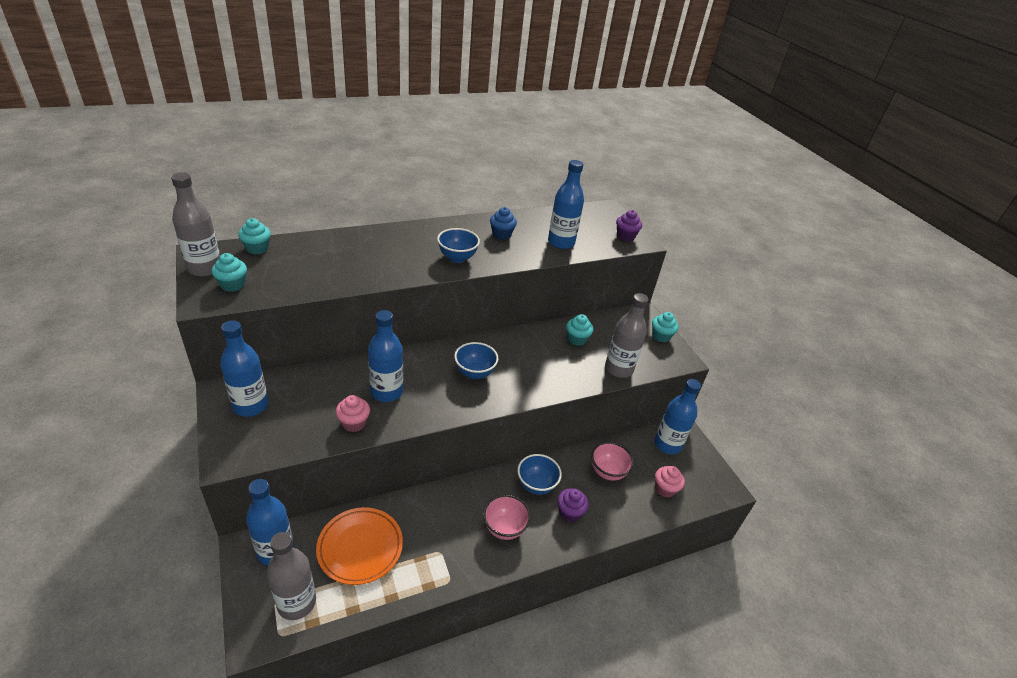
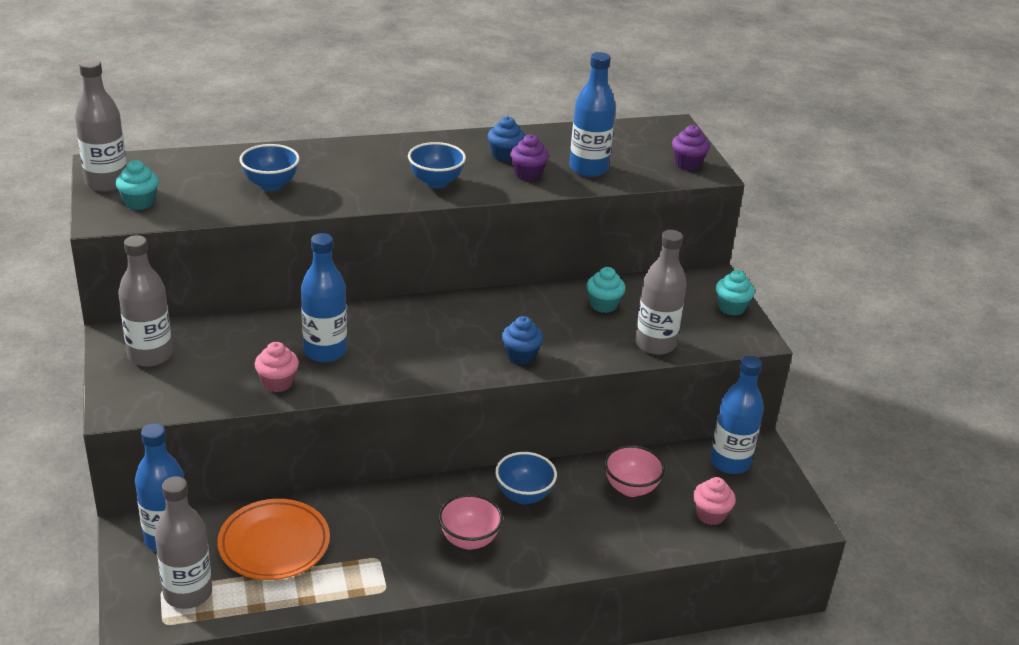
camera: 10 degrees right, 5 degrees down
(250, 406) = (150, 355): blue bottle -> grey bottle
(257, 248) = (173, 162): turquoise cupcake -> none
(474, 373) = (448, 337): blue bowl -> blue bowl (271, 185)
(529, 385) = (520, 356): none -> blue cupcake
(569, 512) = (564, 530): purple cupcake -> purple cupcake (527, 174)

